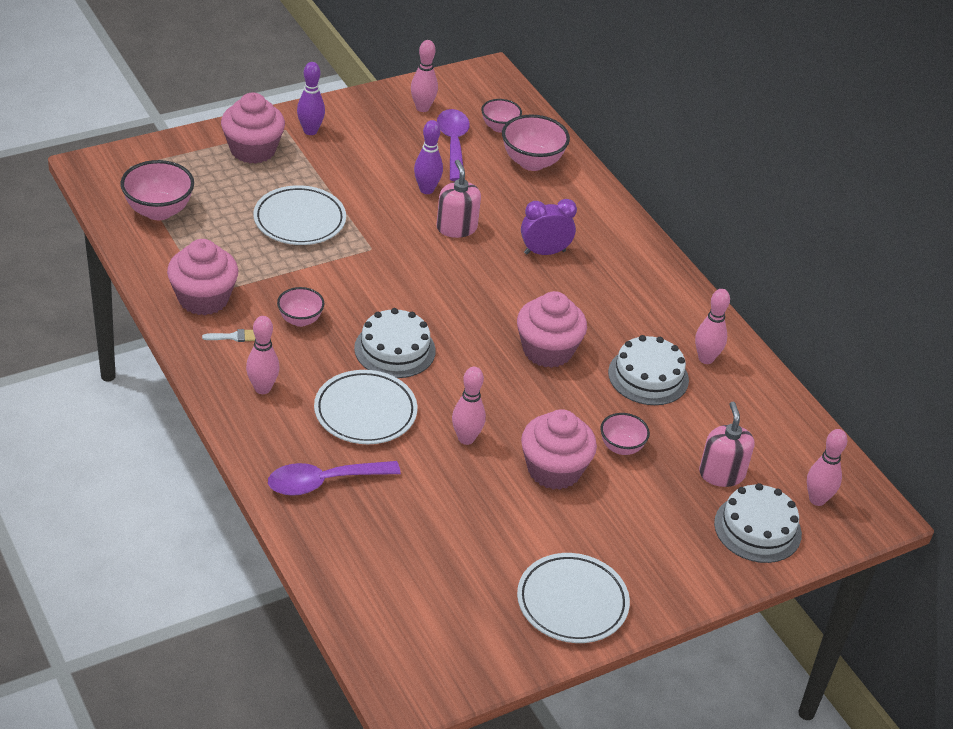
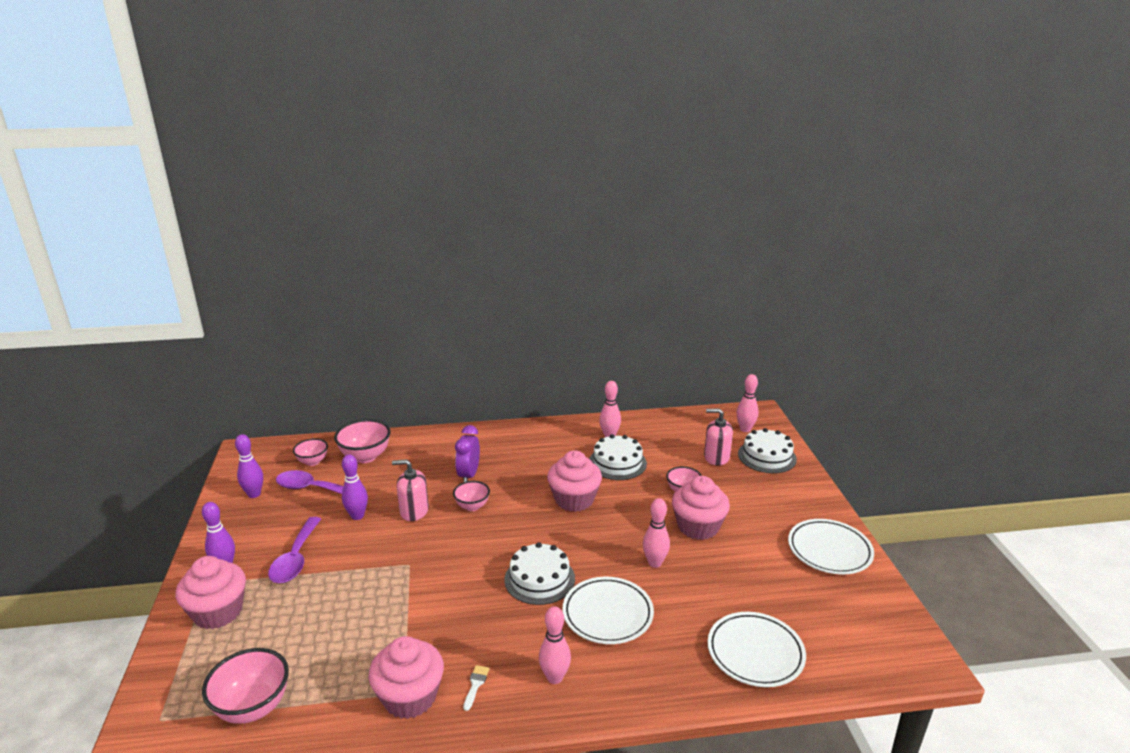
camera: 65 degrees left, 15 degrees down
(299, 220) = (342, 601): white plate -> white plate (755, 653)
(300, 320) = (476, 630): pink bowl -> pink bowl (472, 506)
(323, 482) = (685, 660): purple spoon -> purple spoon (295, 559)
(422, 108) = (254, 494): pink bowling pin -> purple bowling pin

